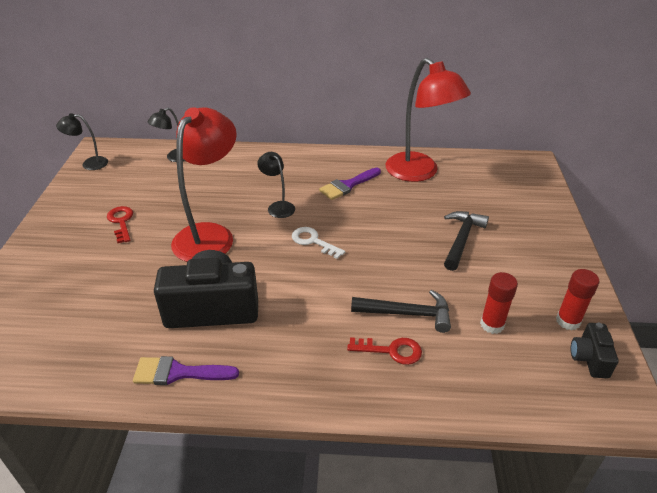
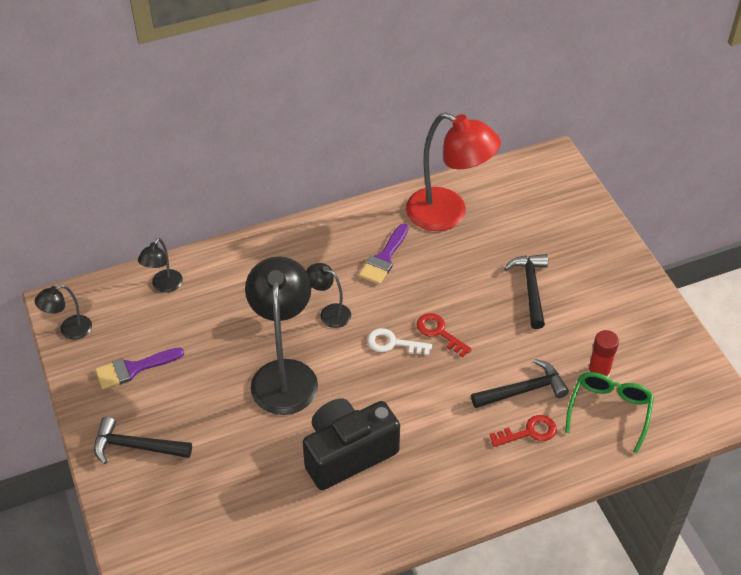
camera: 25 degrees left, 10 degrees up
(60, 245) = (136, 446): none -> black hammer
(121, 222) = (177, 394): red key -> red key (439, 332)
(178, 373) = (364, 526): purple brush -> purple brush (133, 369)
(210, 235) = (284, 374): red lamp -> black lamp
(486, 362) = (609, 411): none -> green glasses
(568, 321) = (657, 345): red glue stick -> none
(589, 359) = (686, 376): black camera -> none

